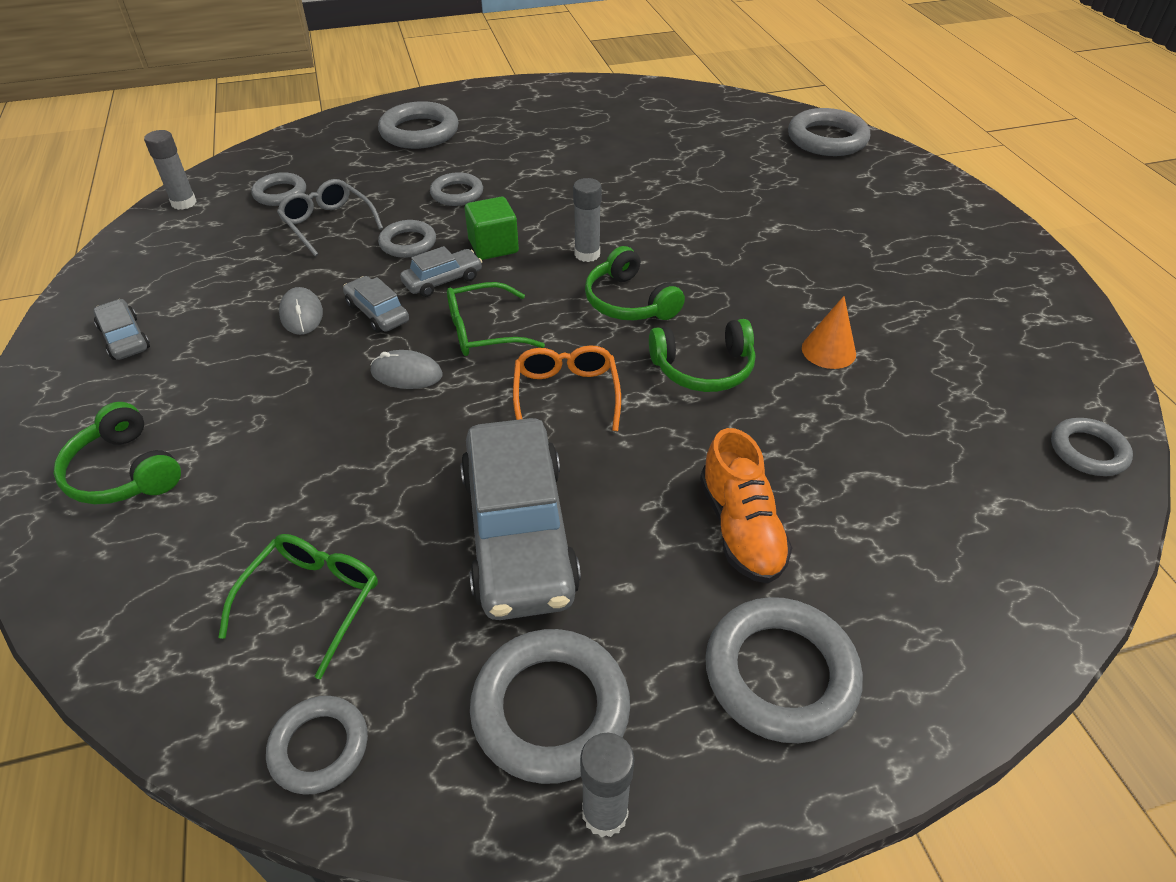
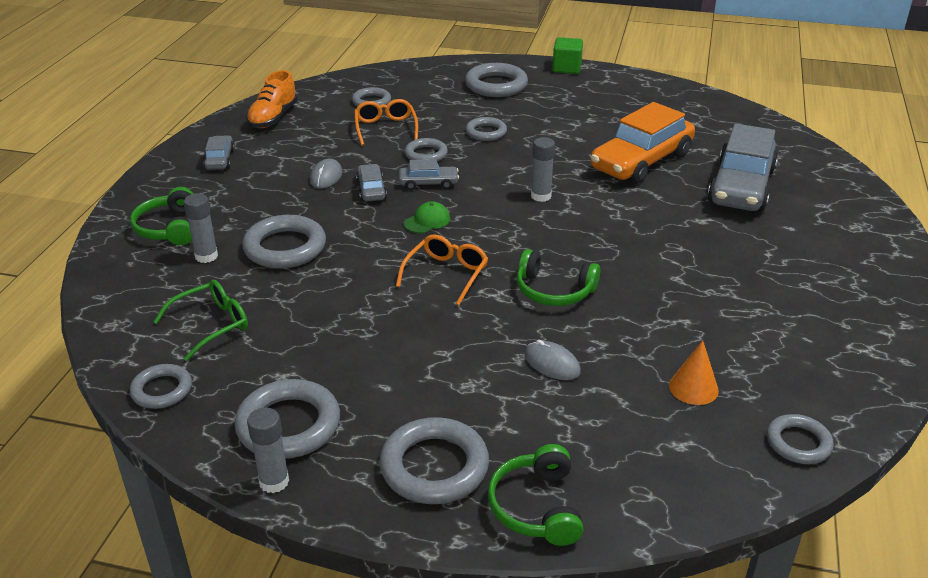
camera: 30 degrees right, 10 degrees down
(184, 203) = (310, 92): grey glue stick -> grey glue stick (206, 256)
(328, 224) = (385, 128): grey glasses -> orange glasses
(406, 373) = (359, 229): grey mouse -> grey mouse (552, 363)
(483, 331) = (427, 221): green glasses -> green cap
(493, 246) = (480, 172): green cube -> green cube (566, 68)
(518, 532) = (349, 336): grey car -> grey car (741, 186)
(629, 302) = (541, 234): green headphones -> green headphones (536, 507)
(655, 179) = (641, 161): none -> orange car
(740, 528) = (486, 386): orange shoe -> orange shoe (273, 118)
(827, 139) = (818, 171): grey ring -> grey ring (285, 247)
(828, 350) = (658, 311): orange cone -> orange cone (693, 388)

